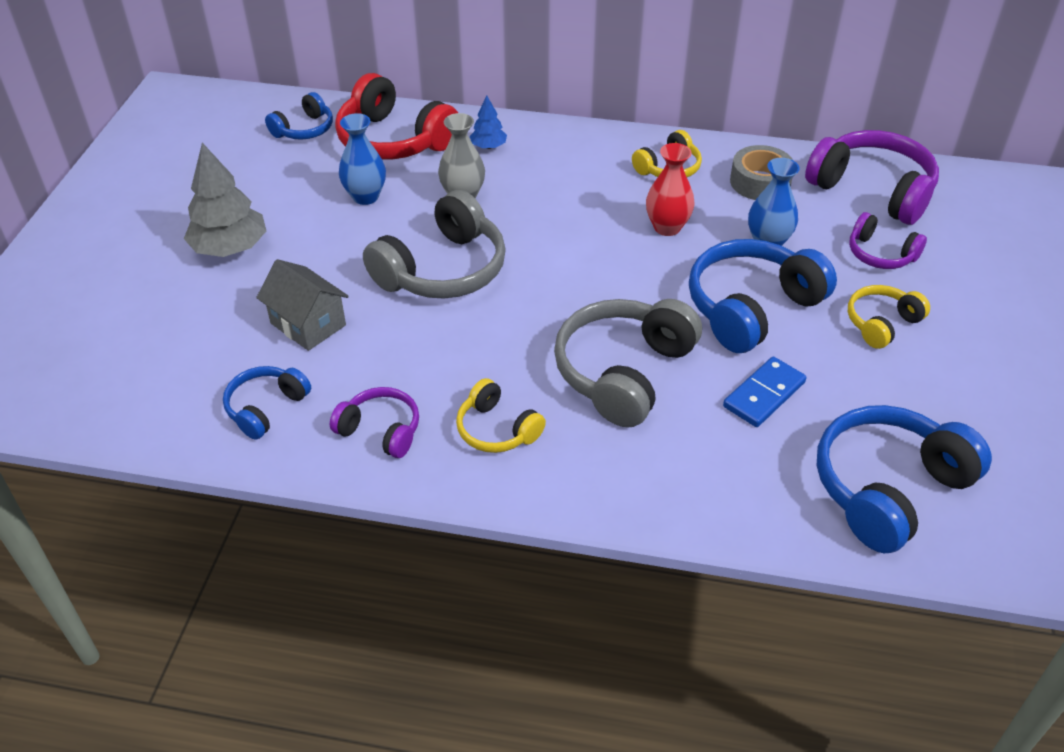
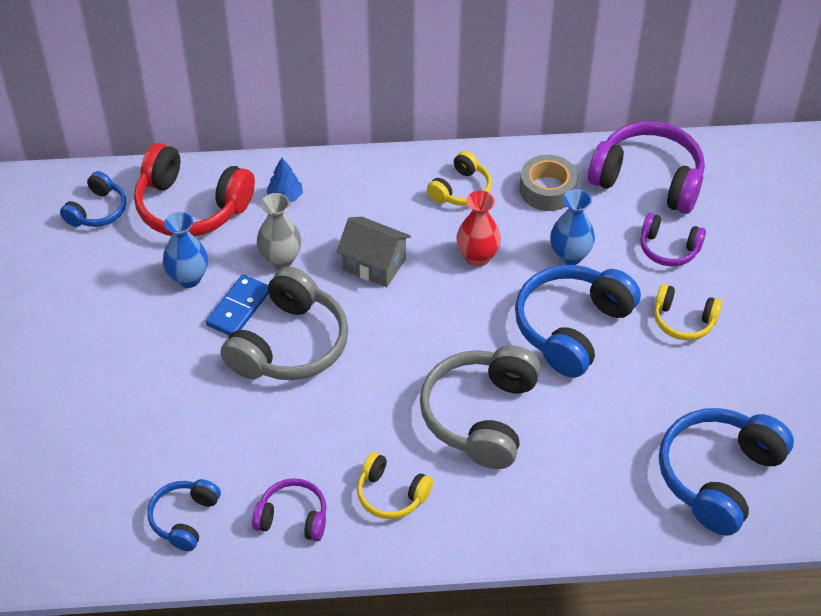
camera: 15 degrees left, 5 degrees up
(230, 248) = (82, 362): grey tree -> none
(308, 324) = (188, 427): grey house -> grey house (374, 264)
(764, 394) = (602, 412): blue domino -> blue domino (238, 308)
(881, 323) = (683, 321): yellow headphones -> yellow headphones turned 105 degrees counterclockwise

